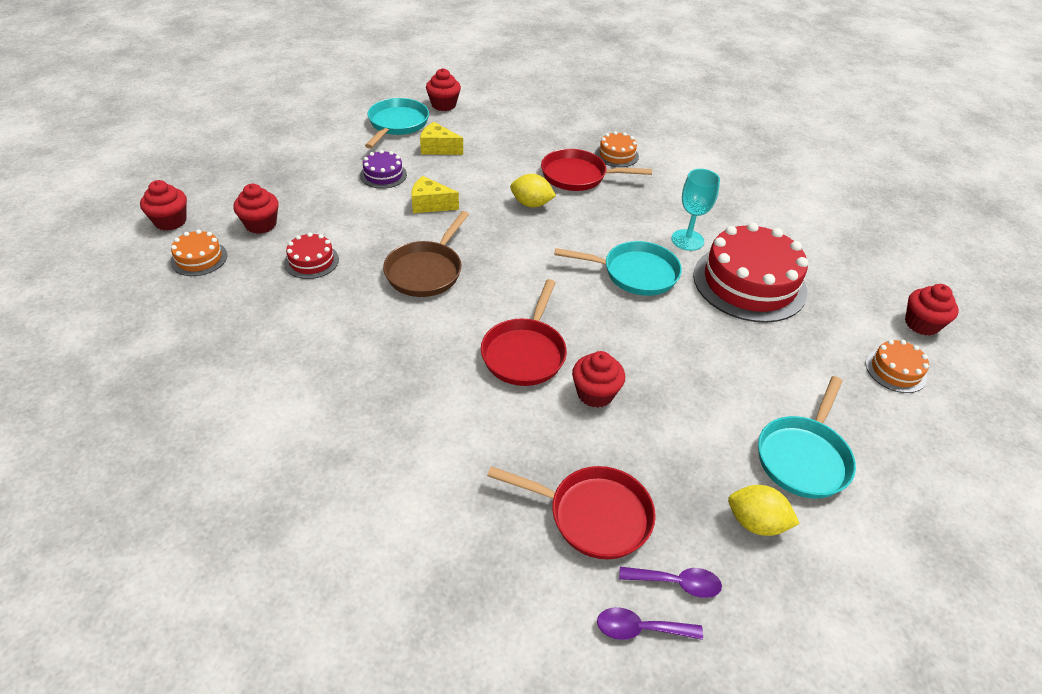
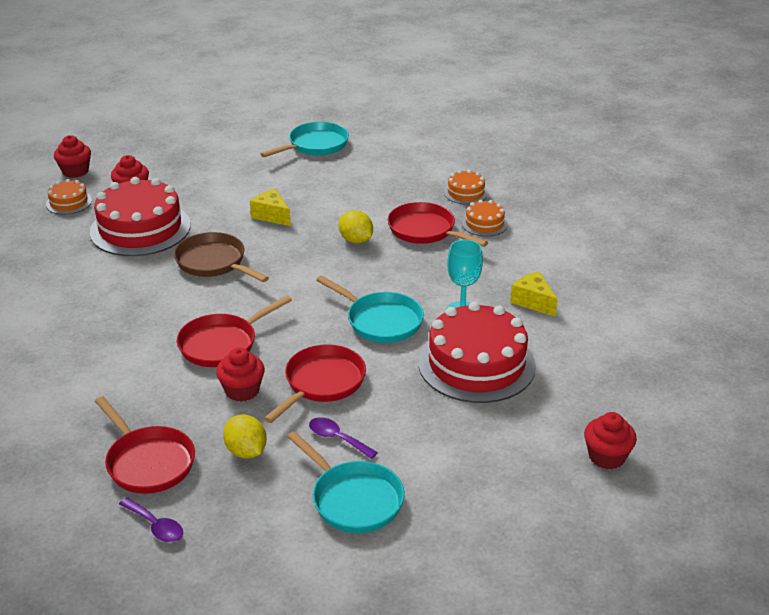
camera: 35 degrees right, 10 degrees down
(311, 261) = (140, 228): red cake -> red cake, size x2.13
(383, 175) = (260, 182): purple cake -> none
(426, 271) = (214, 262): brown pan -> brown pan turned 75 degrees clockwise
(438, 148) = (328, 174): yellow cheese -> yellow cheese (533, 301)
(443, 105) = (373, 139): red cupcake -> none
(640, 629) = (100, 537): purple spoon -> purple spoon (337, 438)
(654, 354) = (322, 383): none -> red pan
(755, 523) = (258, 520): yellow lemon -> yellow lemon (246, 451)
(803, 457) = (353, 499): turquoise pan -> turquoise pan turned 105 degrees counterclockwise
(895, 370) = (526, 479): orange cake -> orange cake (466, 192)

